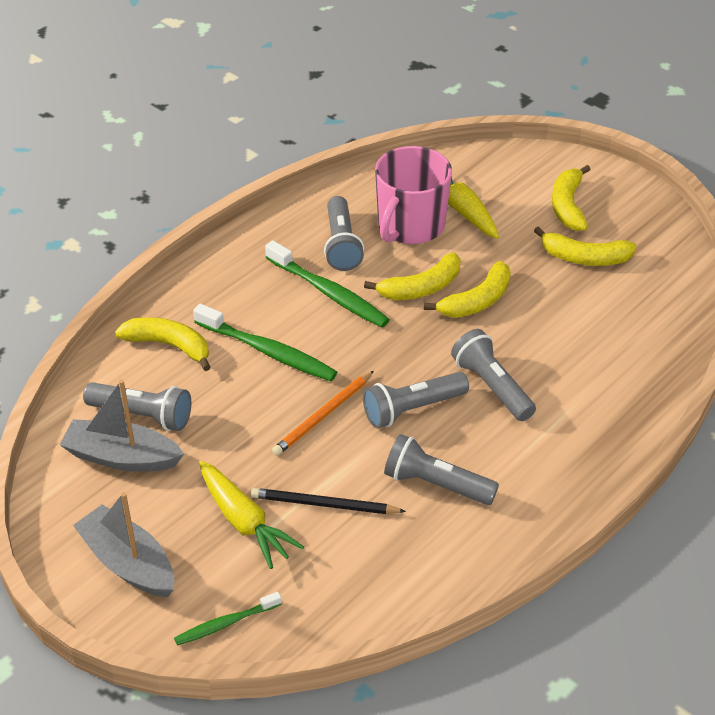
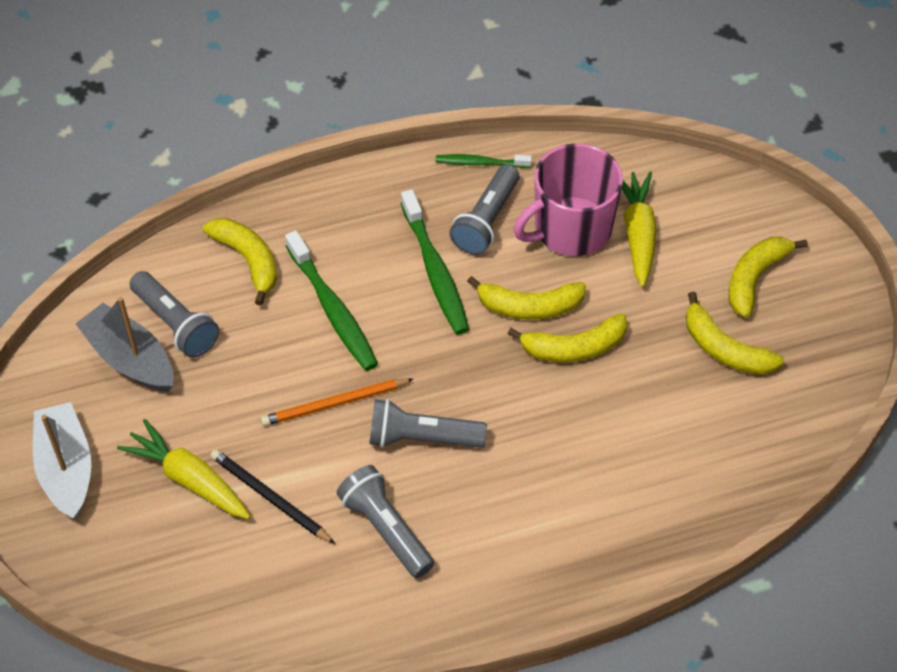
camera: 30 degrees right, 10 degrees up
(128, 563) = (66, 469): grey boat -> white boat
(225, 624) = (105, 571): green toothbrush -> green toothbrush (480, 163)
(244, 522) = (189, 479): yellow carrot -> yellow carrot turned 135 degrees clockwise
(491, 386) = (516, 451): grey flashlight -> none

